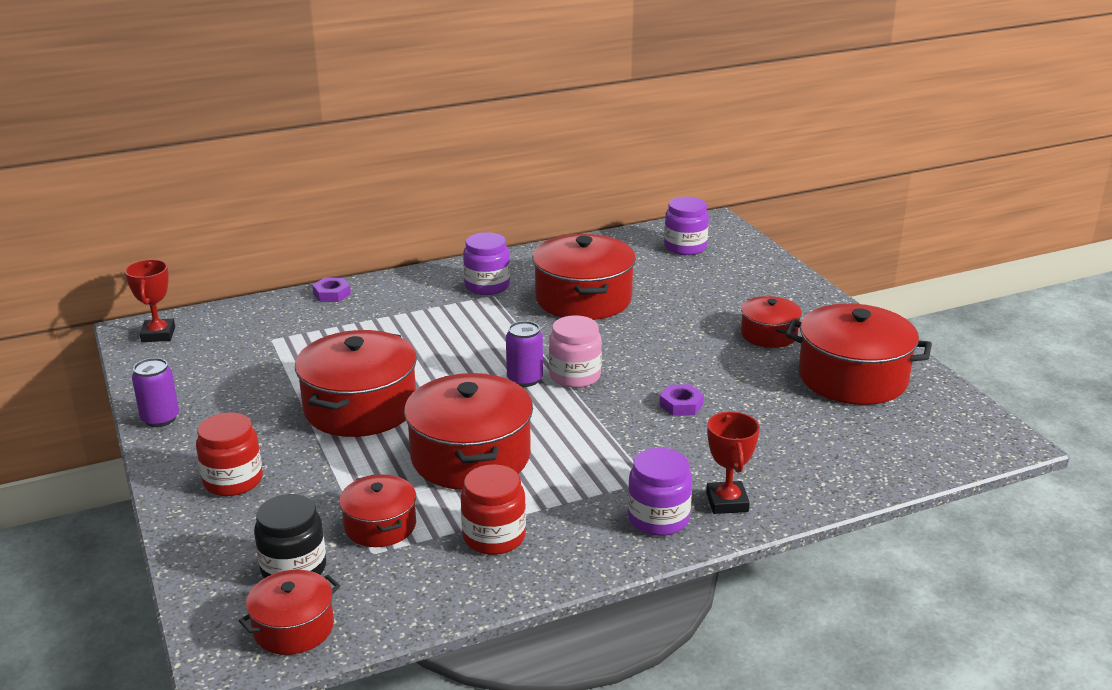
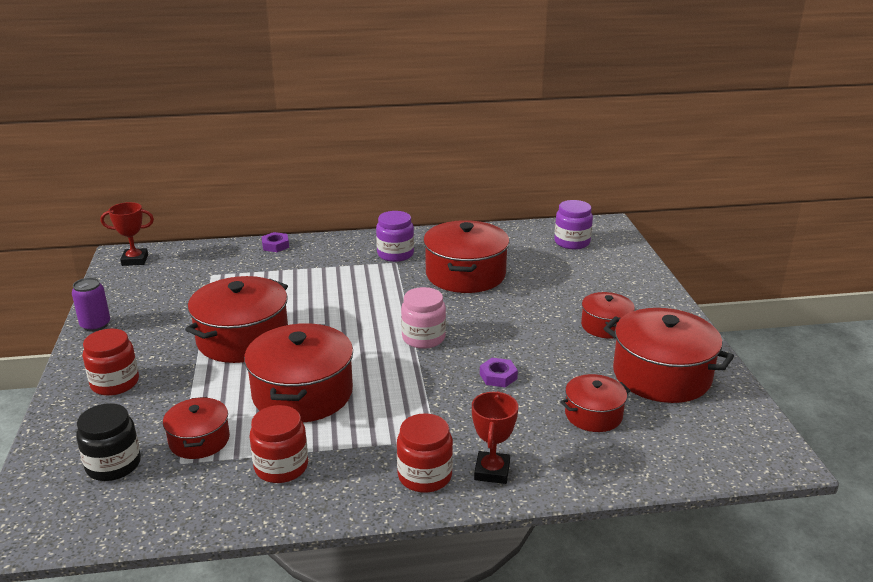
camera: 15 degrees right, 0 degrees up
(158, 334) = (135, 260): red trophy -> red trophy turned 75 degrees clockwise
(293, 628) = (82, 516): red pot -> red pot (593, 415)
(525, 379) = (382, 334): purple can -> none
(658, 519) = (425, 476): purple jar -> red jar

